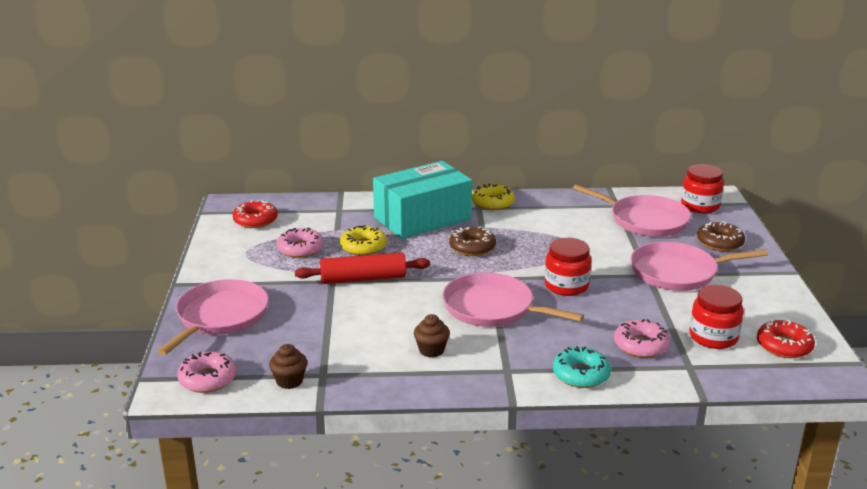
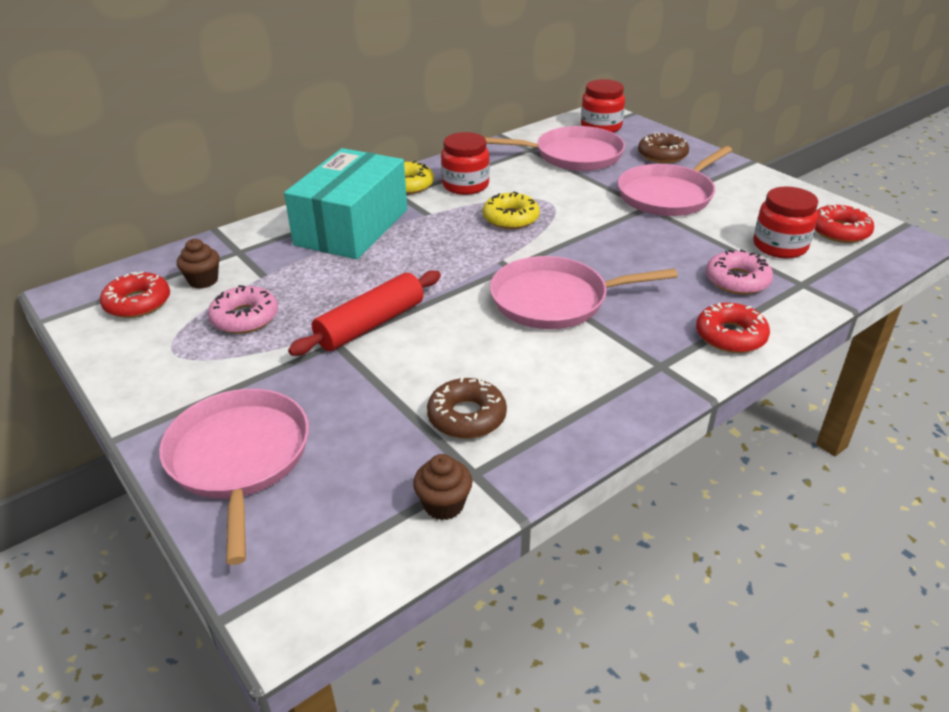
camera: 35 degrees left, 10 degrees up
(208, 379) = (328, 562): pink donut -> none
(363, 247) = (323, 285): yellow donut -> yellow donut (510, 218)
(431, 350) = (556, 379): brown cupcake -> brown cupcake (203, 281)
(472, 247) = (447, 240): brown donut -> brown donut (467, 416)
(566, 286) = (592, 246): red jar -> red jar (465, 185)
(581, 374) = (730, 336): turquoise donut -> red donut

